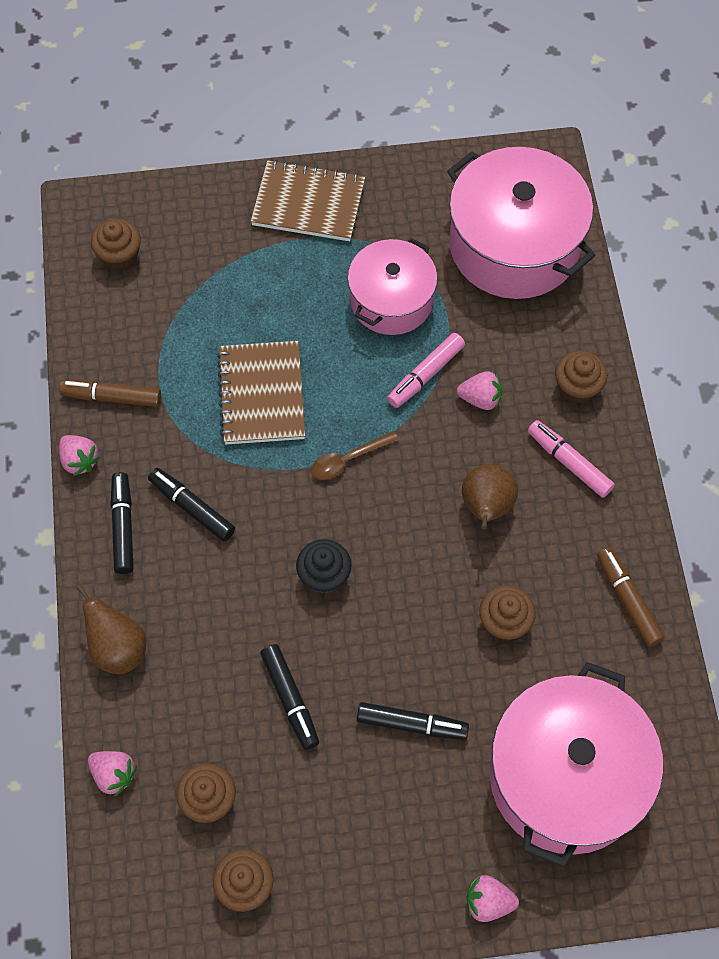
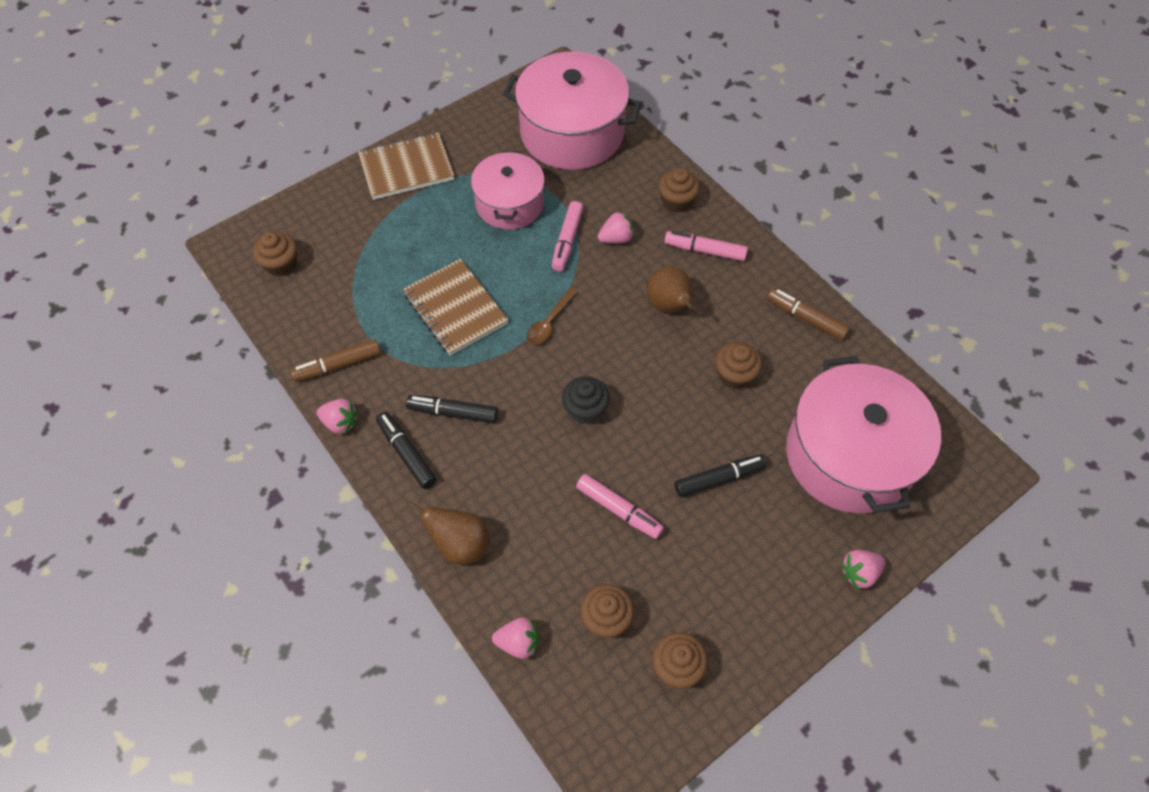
camera: 30 degrees left, 5 degrees down
(290, 699) = (619, 510): black marker -> pink marker

